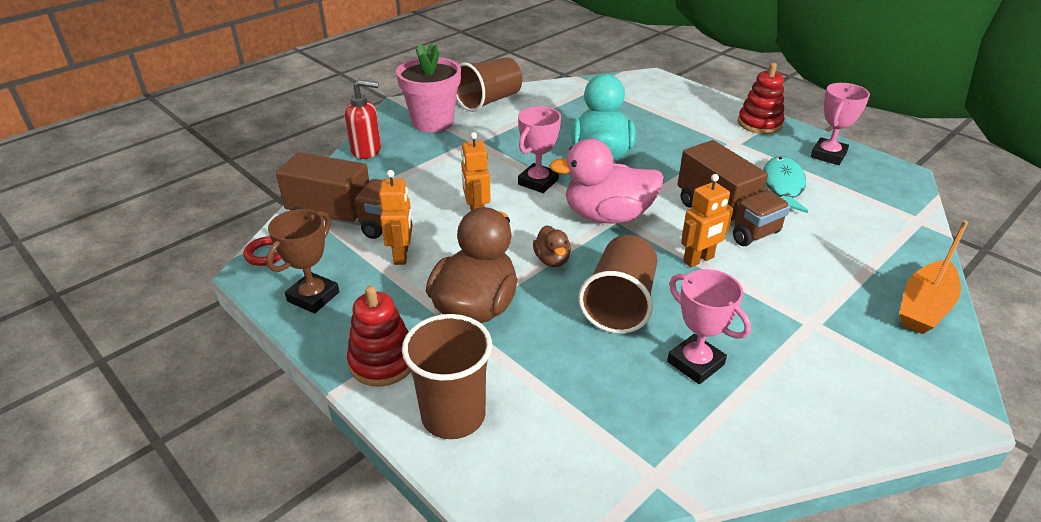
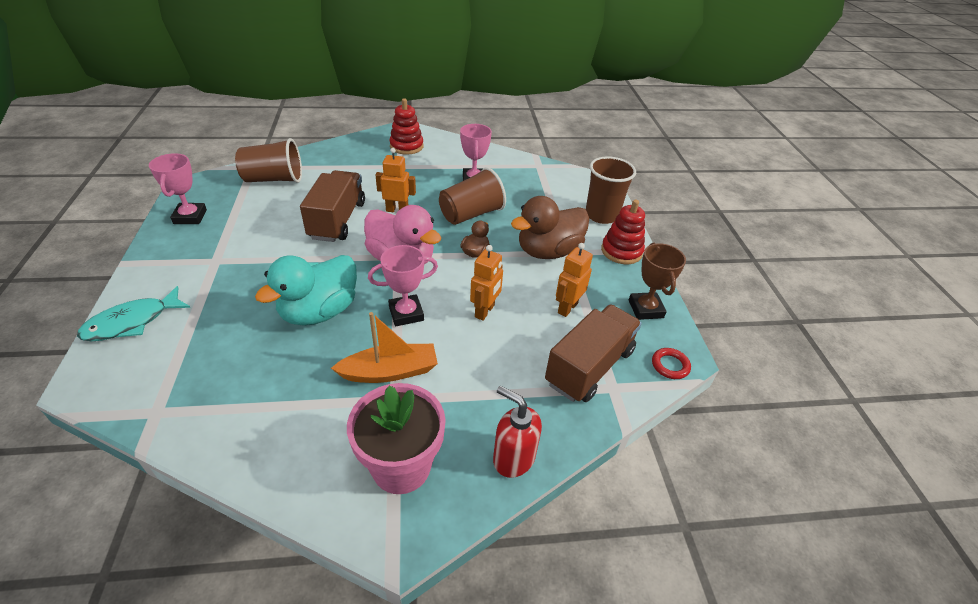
camera: 145 degrees left, 5 degrees up
(313, 297) = (645, 309): brown trophy -> brown trophy turned 75 degrees counterclockwise
(345, 219) = (589, 367): brown truck -> brown truck turned 75 degrees clockwise
(489, 101) = (297, 467): brown cup -> brown cup (274, 179)
(759, 123) = (158, 264): red stacking toy -> red stacking toy (406, 146)
(782, 186) = (266, 217): turquoise fish -> turquoise fish (132, 322)
(828, 155) = (190, 217): pink trophy -> pink trophy turned 75 degrees counterclockwise
(924, 307) = (344, 147): orange boat -> orange boat (390, 371)

